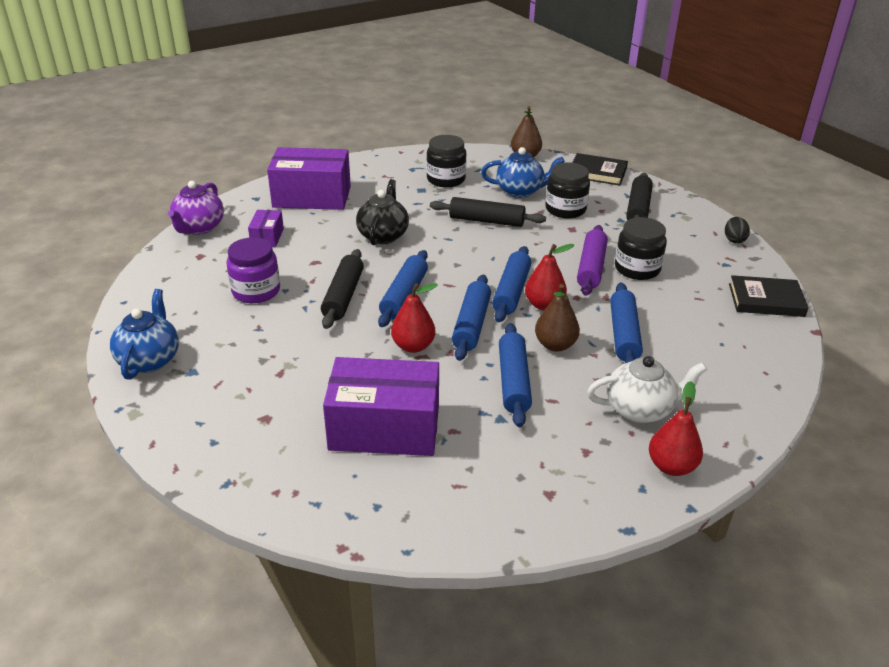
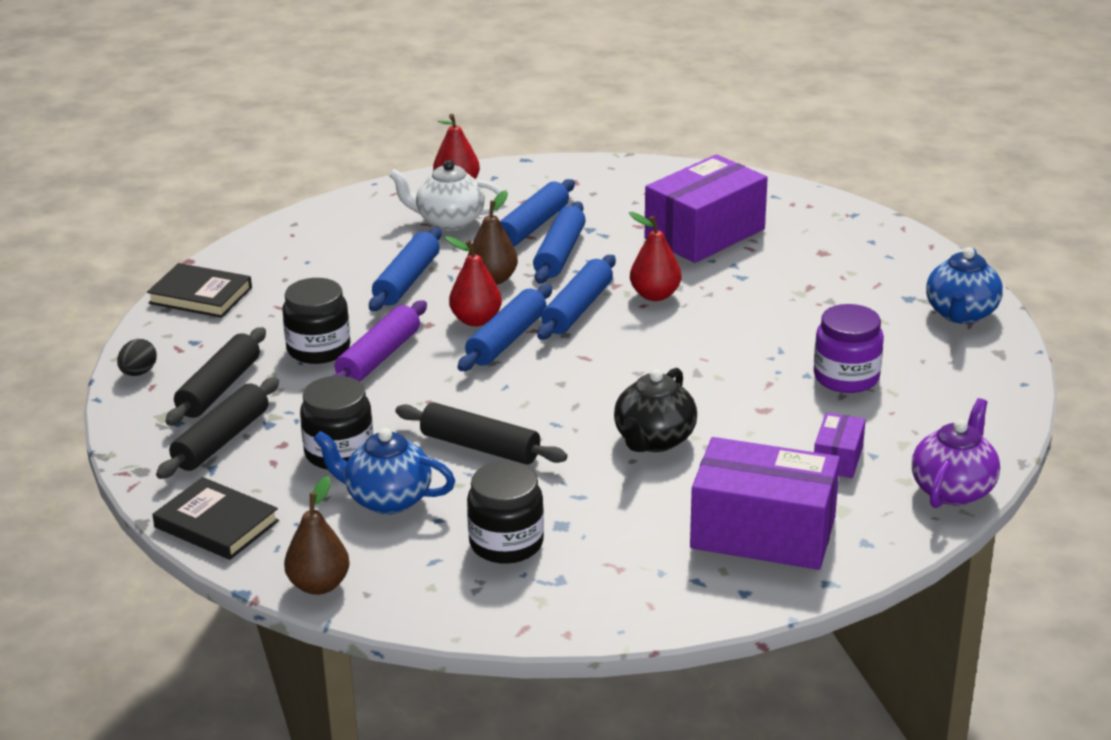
camera: 165 degrees left, 5 degrees down
(343, 296) = (729, 358): black rolling pin -> black rolling pin (219, 388)
(384, 428) = (704, 234): purple box -> purple box turned 60 degrees counterclockwise
(404, 296) = (648, 349): blue rolling pin -> blue rolling pin (532, 226)

